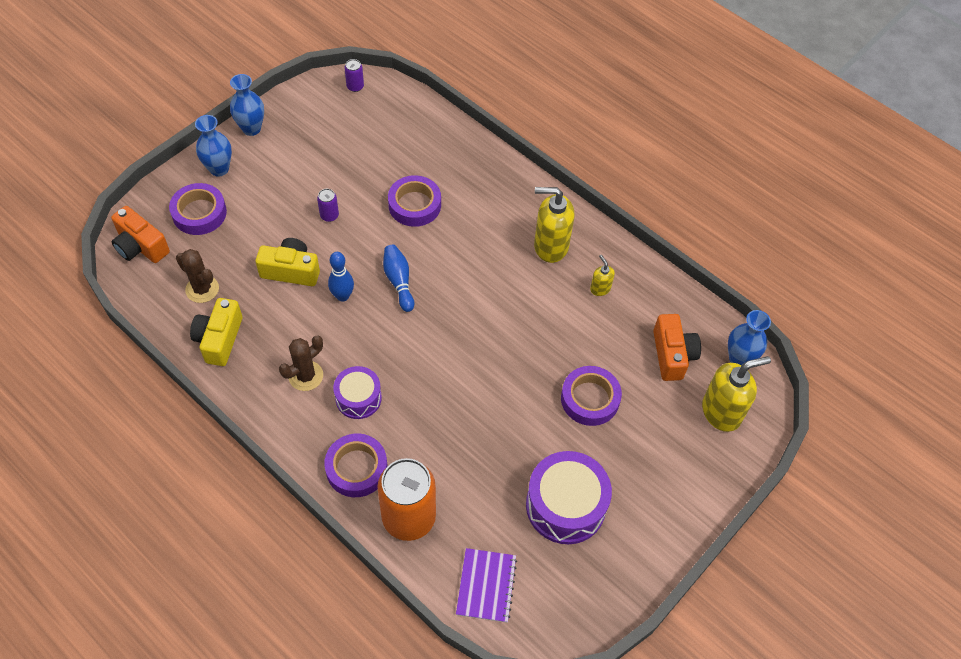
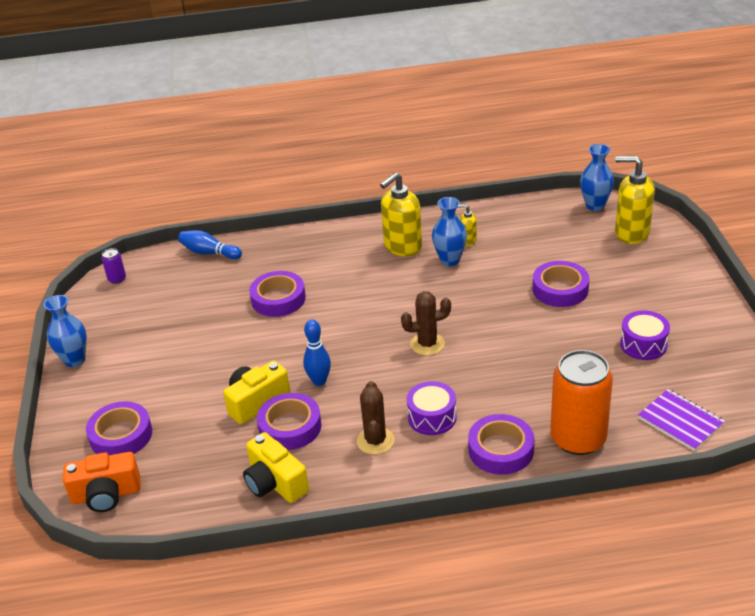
camera: 45 degrees left, 20 degrees down
(202, 289) = (207, 470): brown cactus -> brown cactus (427, 344)
(219, 169) = (90, 400): blue vase -> blue vase (450, 260)
(281, 310) = (290, 427): none -> purple tape
(329, 215) = (228, 352): purple can -> none
(399, 282) = (342, 341): blue bowling pin -> blue bowling pin (209, 253)
(565, 505) = (643, 344): purple drum -> purple drum, size x0.60
(672, 355) = (561, 233): orange camera -> none
(721, 412) = (631, 233): yellow soap dispenser -> yellow soap dispenser turned 90 degrees counterclockwise

